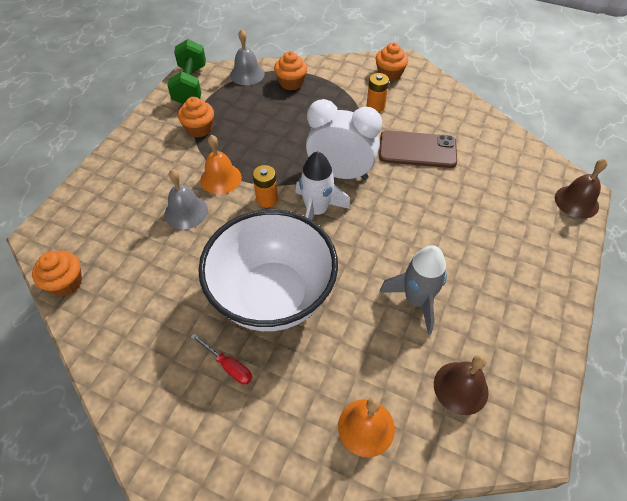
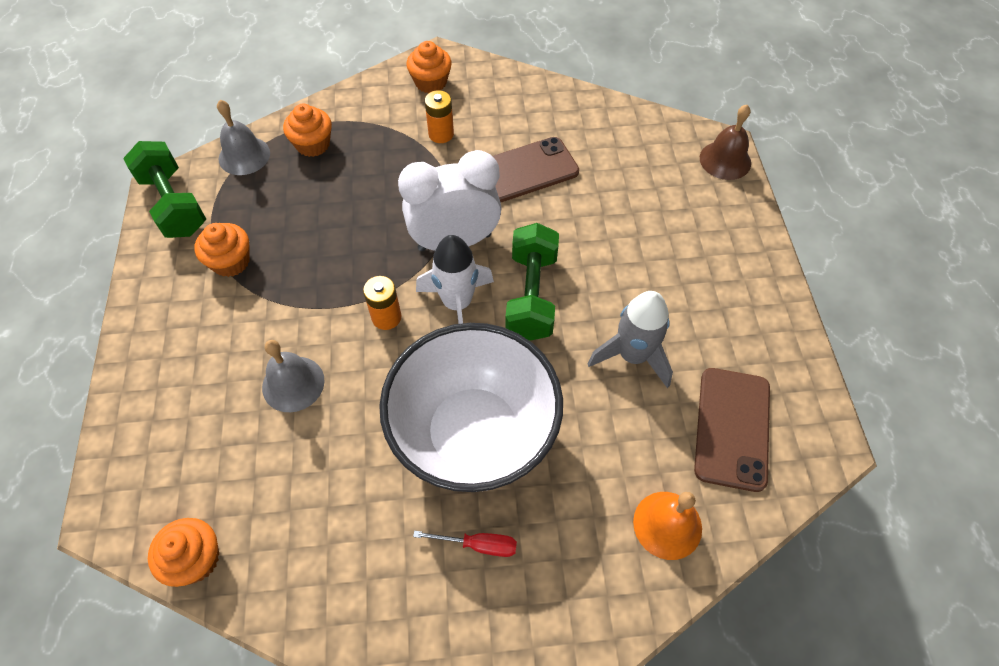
camera: 30 degrees left, 5 degrees up
(221, 178) = (308, 317): orange bell -> none
(370, 228) = (531, 295): none -> green dumbbell
(460, 387) = (732, 428): brown bell -> brown phone

